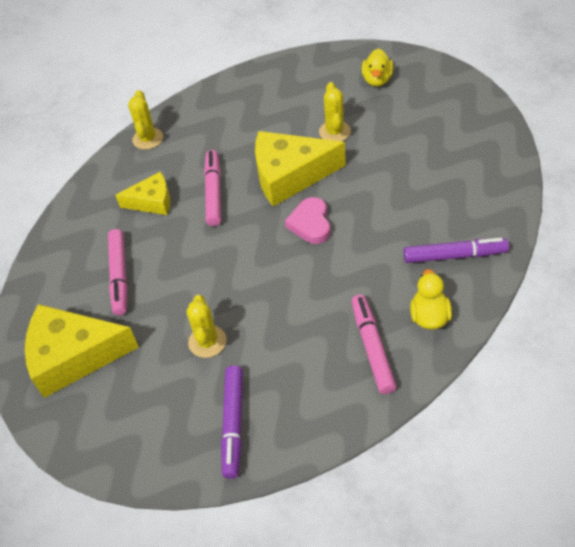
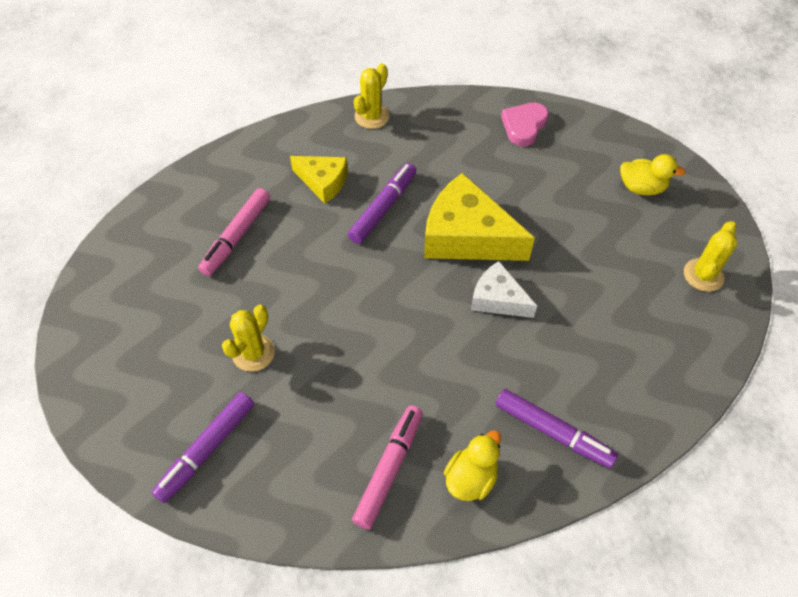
camera: 30 degrees right, 5 degrees up
(73, 356) = (140, 286): yellow cheese -> none
(213, 192) = (383, 208): pink marker -> purple marker
(310, 224) = (443, 300): pink heart -> pink heart (524, 126)
(334, 132) = (549, 218): yellow cactus -> yellow cactus (703, 275)
(347, 200) = (498, 299): none -> white cheese
(377, 80) = (641, 187): yellow duck -> yellow duck turned 120 degrees counterclockwise

